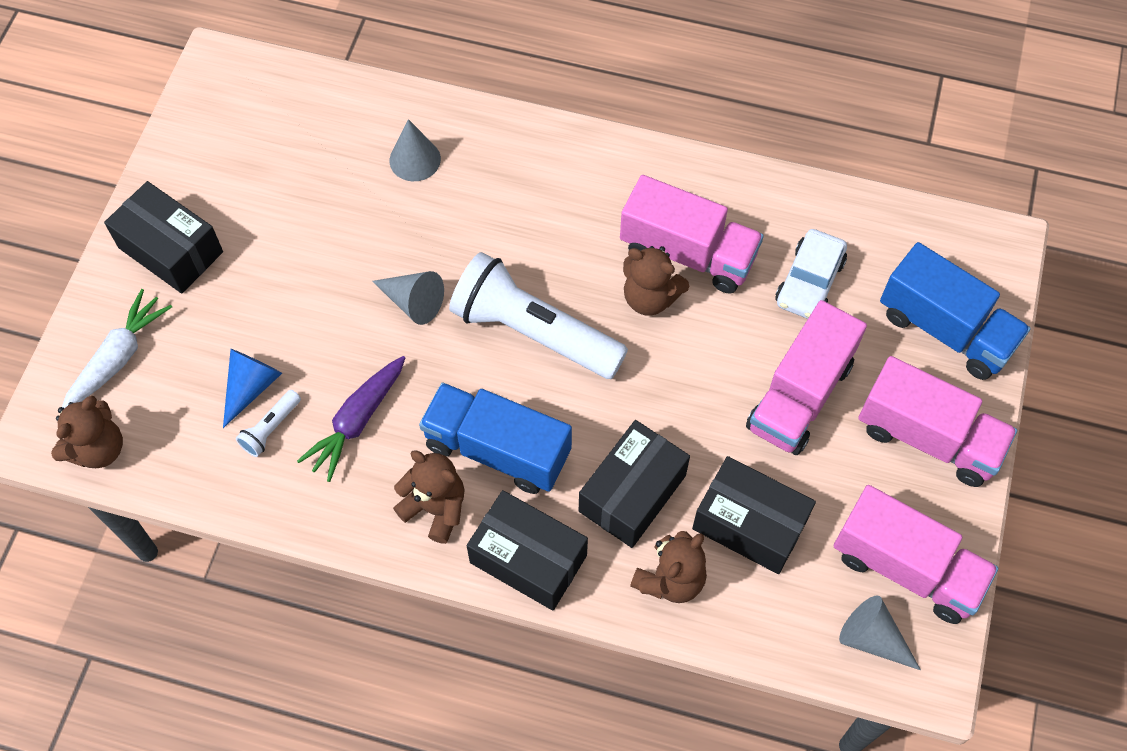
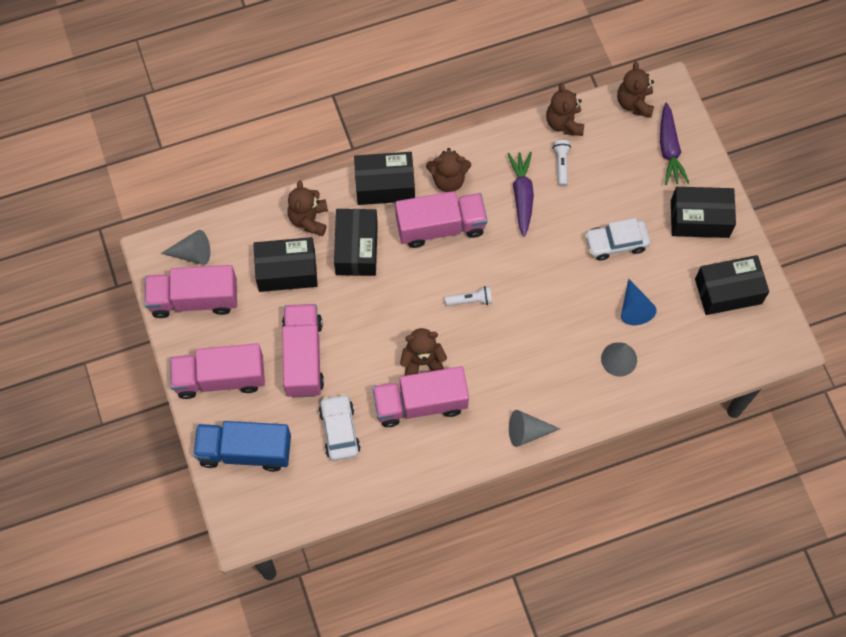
camera: 145 degrees right, 5 degrees up
(119, 357) = (669, 149): white carrot -> purple carrot
(214, 484) = (564, 123): none -> brown teddy bear
(222, 152) = (728, 291): none -> black box
(251, 387) = (590, 178): blue cone -> blue cone (634, 308)
(296, 286) = (616, 243): none -> white car
(413, 302) = (547, 275): grey cone -> grey cone (527, 431)
(497, 449) = (440, 227): blue truck -> pink truck
(534, 332) = (470, 300): white flashlight -> white flashlight, size x0.41

